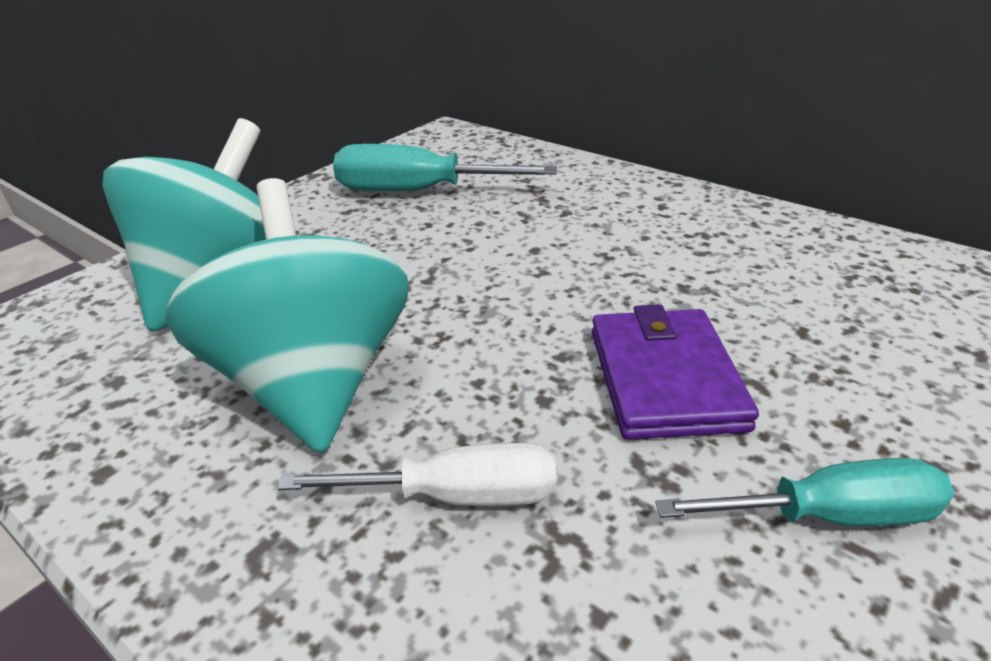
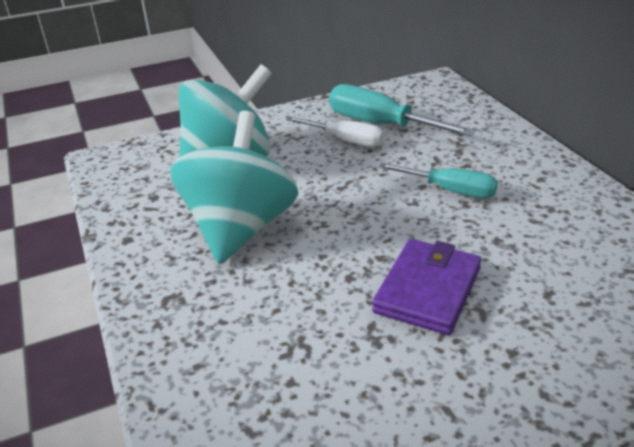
camera: 30 degrees right, 0 degrees up
(456, 496) = (267, 307): white screwdriver -> white screwdriver (346, 140)
(829, 516) = (448, 390): turquoise screwdriver -> turquoise screwdriver (450, 190)

